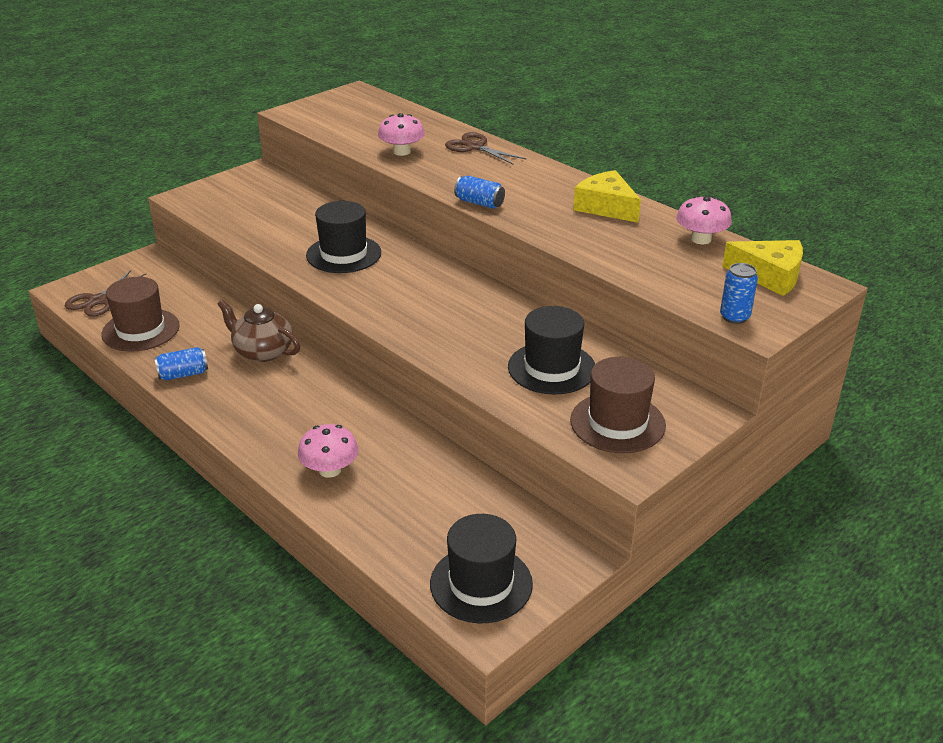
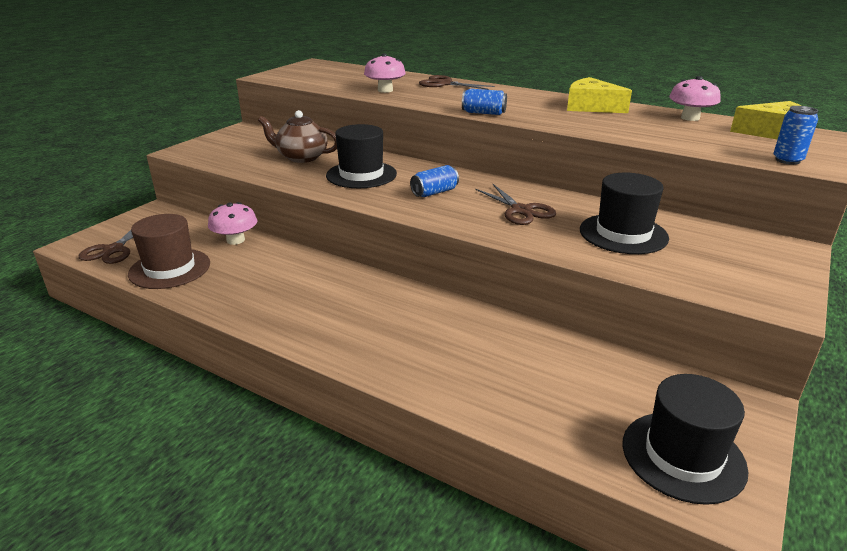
camera: 15 degrees left, 5 degrees down
(183, 374) = (233, 301): blue can -> blue can (434, 192)
(262, 351) = (306, 270): brown teapot -> brown teapot (301, 157)
(330, 470) = (440, 366): pink mushroom -> pink mushroom (235, 240)
(472, 324) = (521, 210): none -> brown scissors
(617, 423) = (727, 268): brown hat -> none

